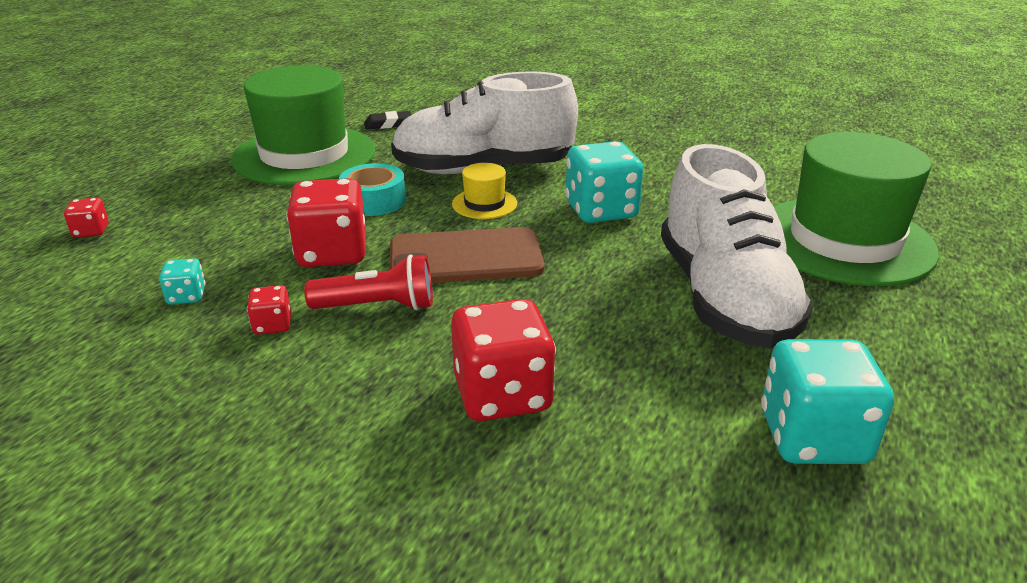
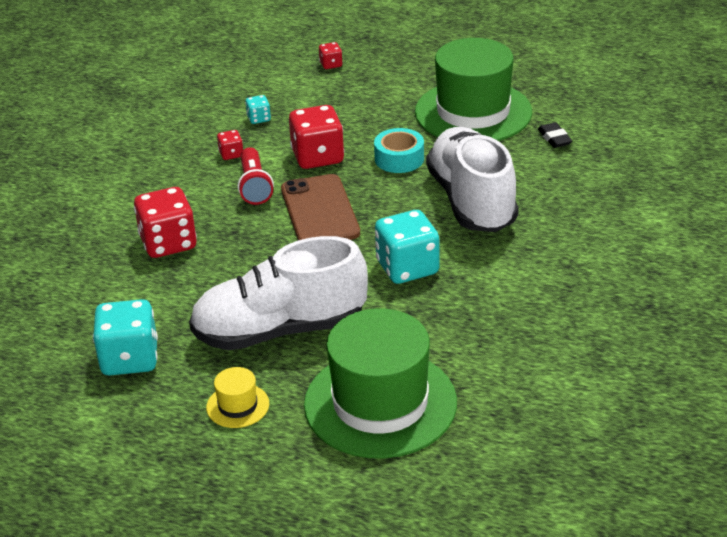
camera: 85 degrees right, 5 degrees up
(484, 204) = (406, 209): yellow hat -> yellow hat (237, 406)

